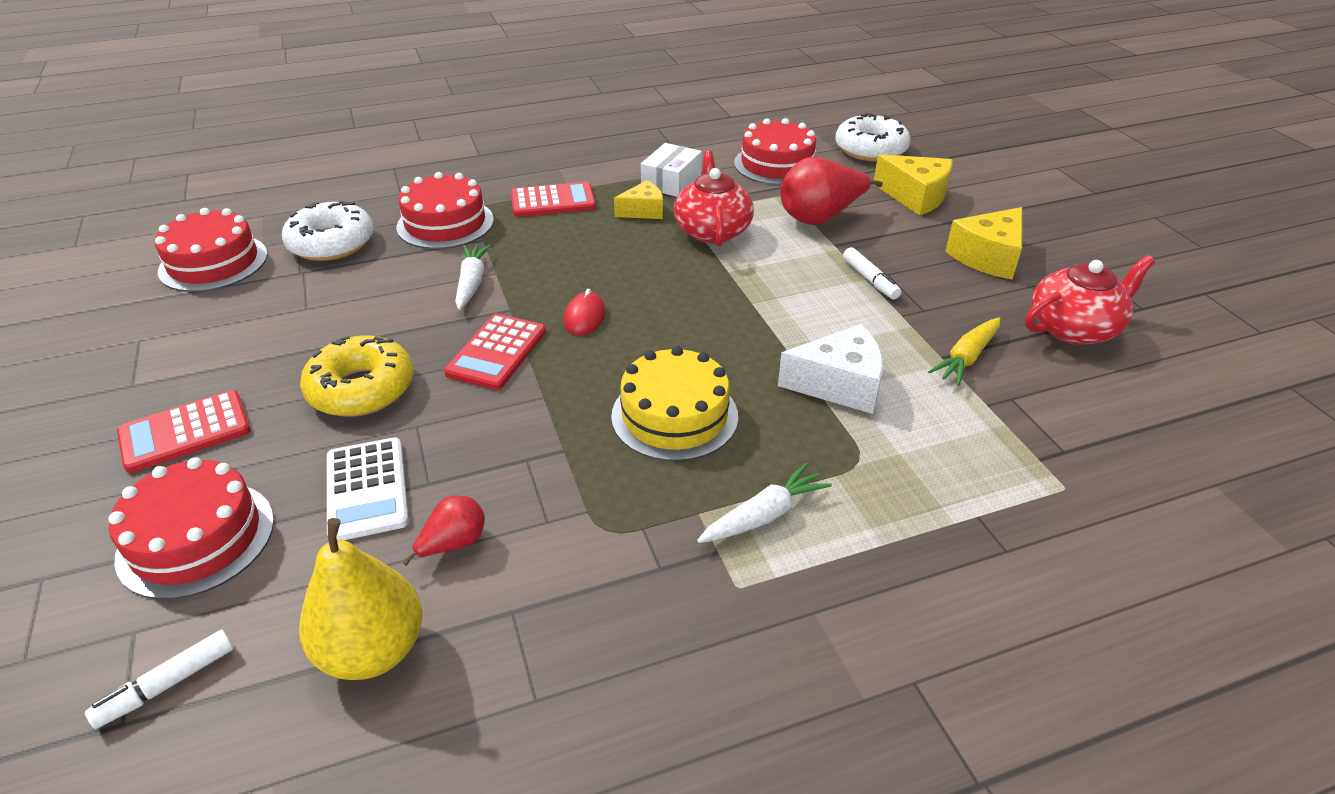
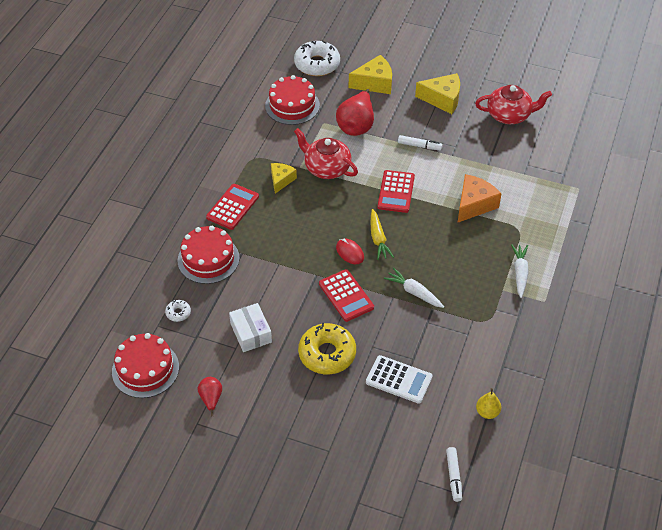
camera: 50 degrees left, 10 degrees up
(185, 432) = (299, 427): red calculator -> red calculator (396, 192)
(196, 538) = (379, 445): red cake -> none
(331, 243) = (178, 313): white donut -> white donut, size x0.45
(373, 650) = (487, 412): yellow pear -> yellow pear, size x0.53
(454, 544) = (455, 367): red pear -> red pear (211, 399)
(471, 283) = (278, 276): white carrot -> white carrot (414, 292)
(671, 181) = (264, 153): white box -> white box (251, 333)
(674, 416) = (445, 264): yellow cake -> none
(839, 384) = (474, 204): white cheese -> orange cheese
(966, 358) = (495, 158): yellow carrot -> yellow carrot (378, 239)
(988, 257) = (442, 99): yellow cheese -> yellow cheese turned 75 degrees counterclockwise
(1074, 328) = (509, 115): red teapot -> red teapot turned 75 degrees clockwise

